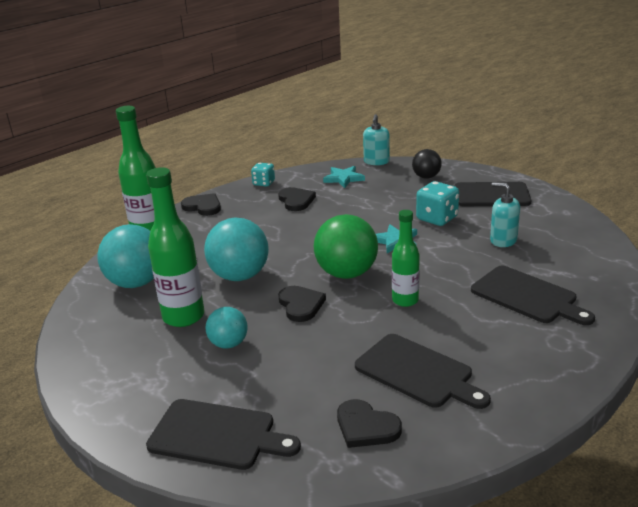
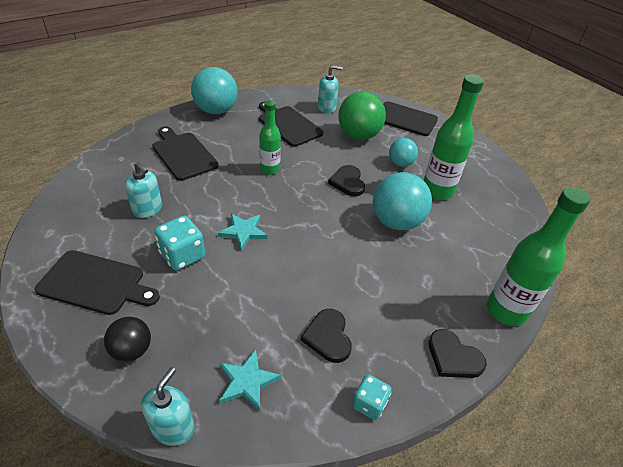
camera: 175 degrees left, 15 degrees up
(136, 283) = (489, 235): turquoise ball -> turquoise ball (216, 111)
(346, 273) = (303, 204): green ball -> green ball (358, 136)
(366, 427) = (326, 108): black heart -> turquoise soap dispenser

